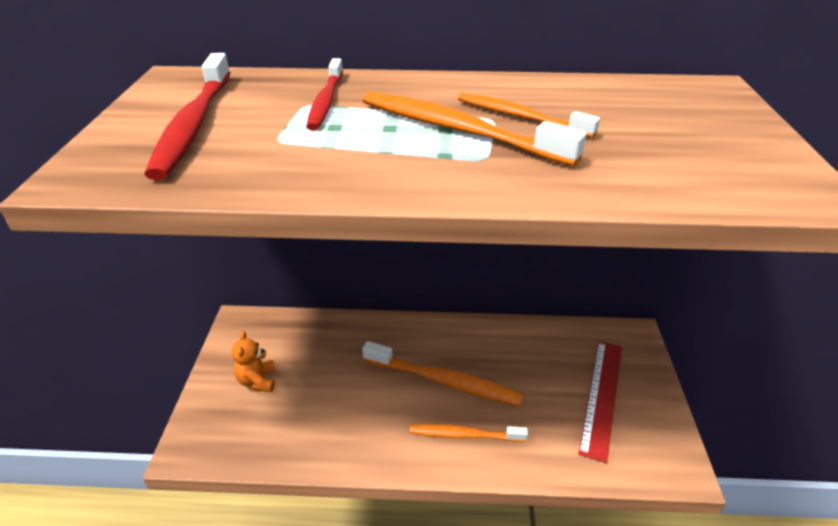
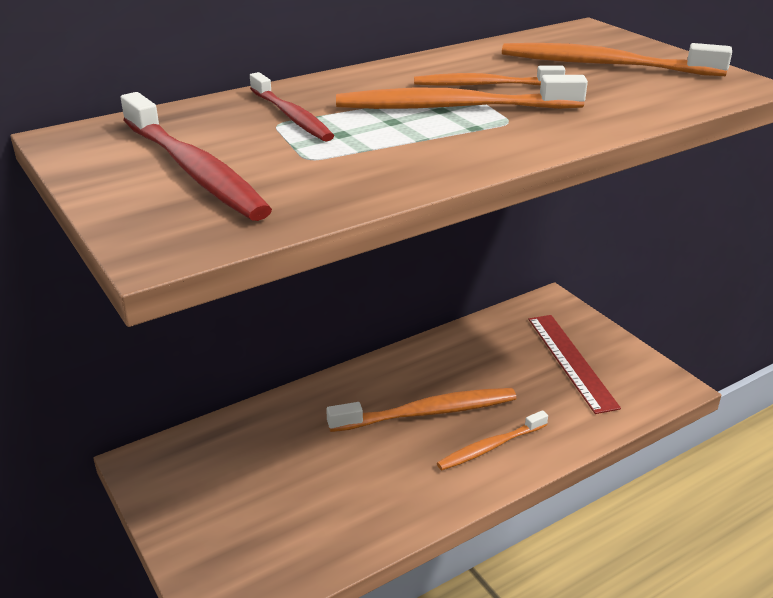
camera: 35 degrees left, 5 degrees down
(257, 381) = (231, 506): orange teddy bear -> none
(674, 128) = (605, 65): none -> orange toothbrush

